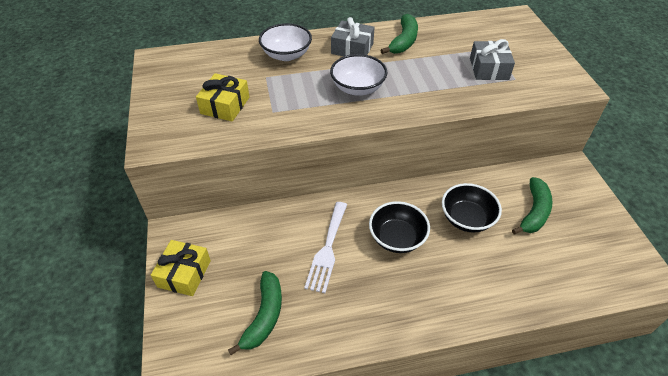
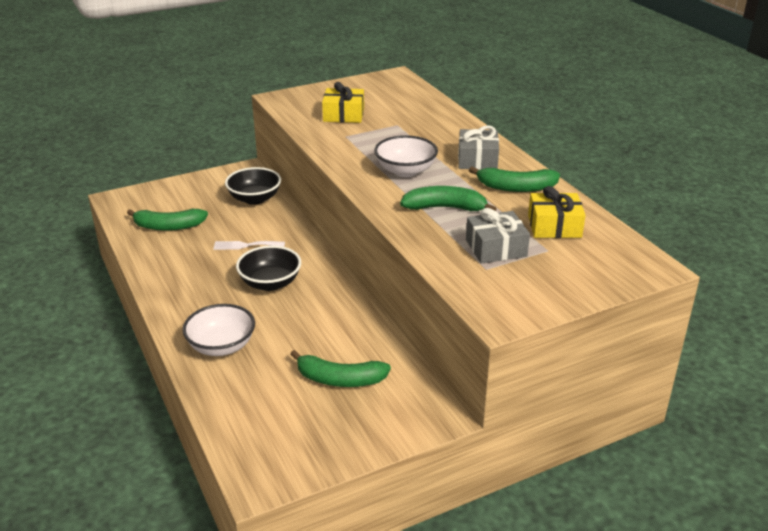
camera: 75 degrees right, 15 degrees down
(184, 273) = (204, 184): yellow gift -> yellow gift (554, 226)
(286, 55) = (440, 128): white bowl -> white bowl (221, 346)
(327, 249) = (245, 245): white fork -> white fork, size x0.65
(426, 79) = (445, 208): none -> green banana
(467, 219) = (311, 327): black bowl -> black bowl (254, 199)

